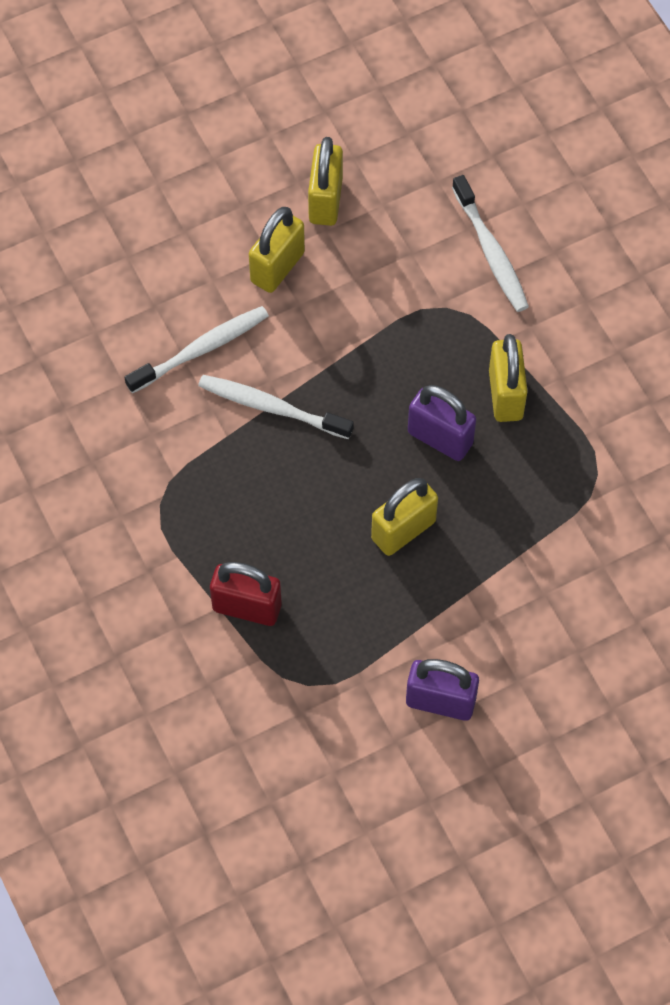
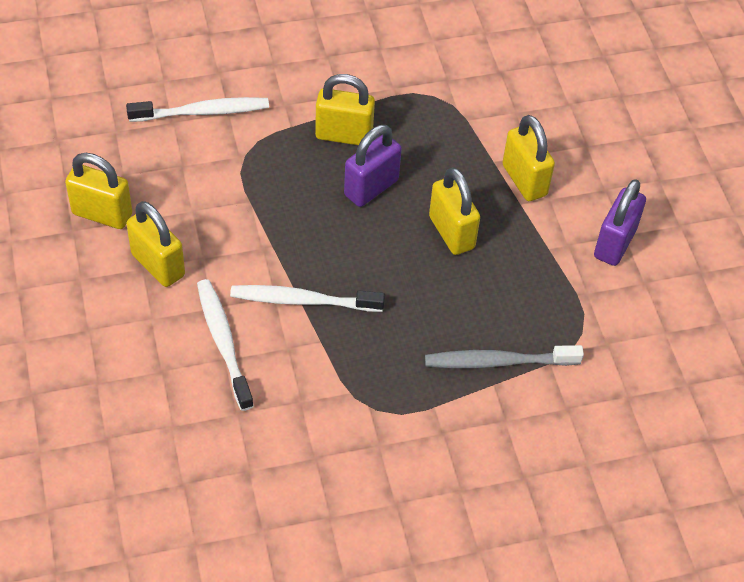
camera: 80 degrees left, 10 degrees down
(247, 607) = (498, 362): red padlock -> grey toothbrush
(271, 407) = (303, 301): white toothbrush -> white toothbrush turned 60 degrees clockwise
(502, 591) = (524, 180): none -> yellow padlock

